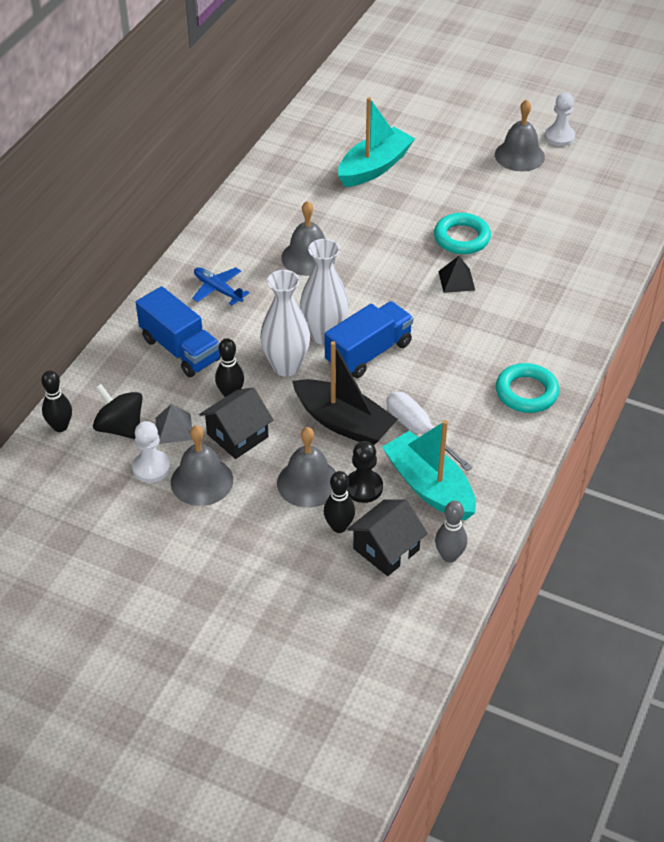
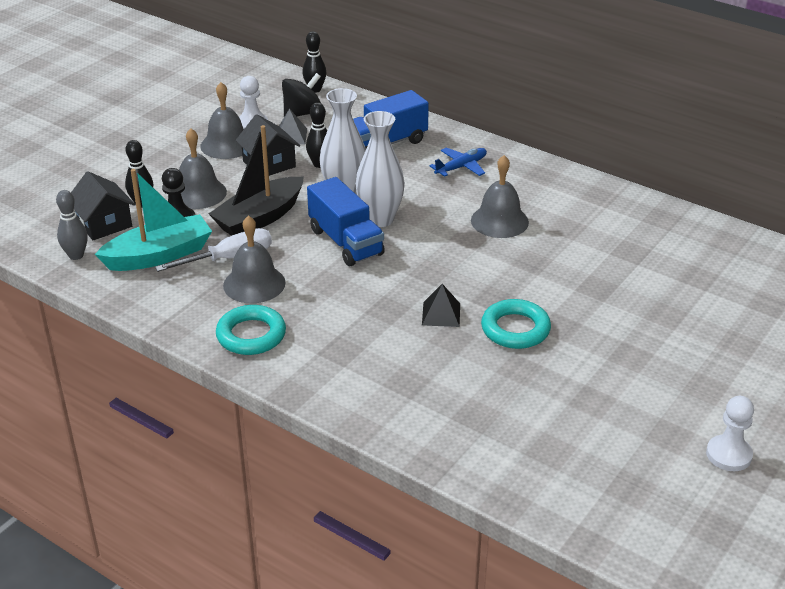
camera: 100 degrees right, 10 degrees down
(374, 167) = (656, 282): turquoise boat -> none
(519, 155) = (682, 406): grey bell -> grey bell (254, 284)

